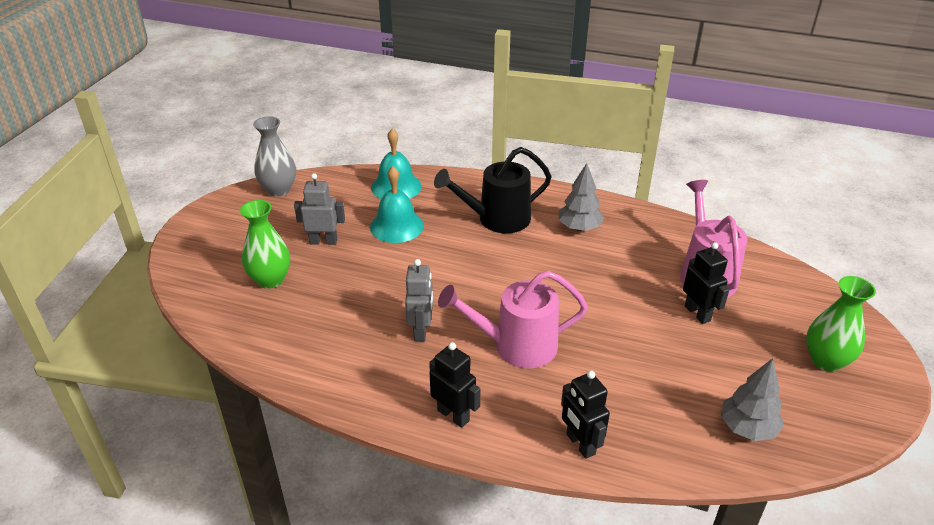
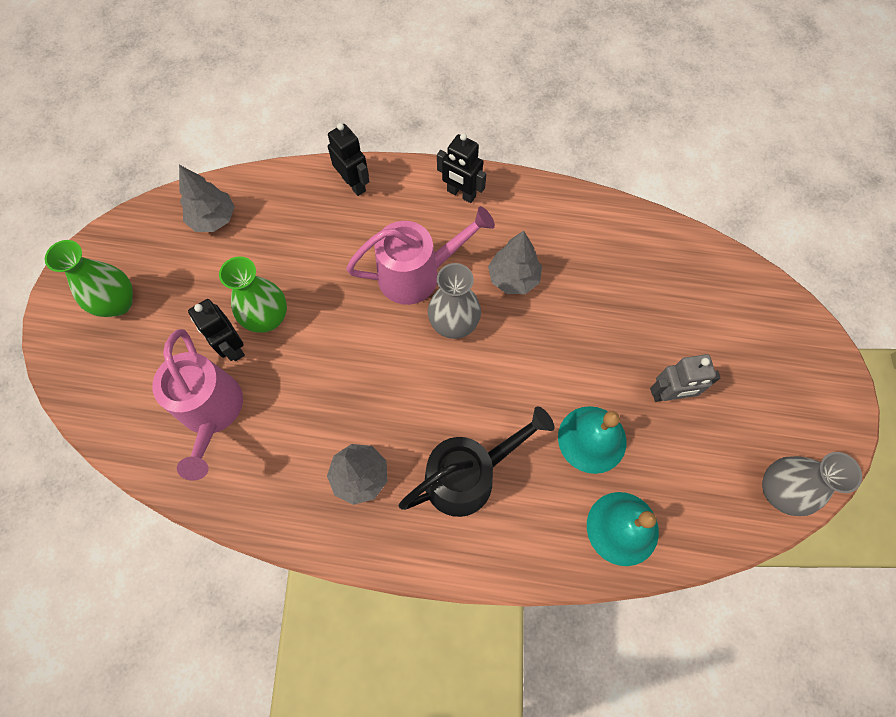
camera: 170 degrees right, 30 degrees up
(270, 280) = (695, 322): green vase -> green vase (267, 318)
(421, 330) = (513, 278): grey robot -> grey tree
(488, 304) = (454, 324): none -> grey vase

